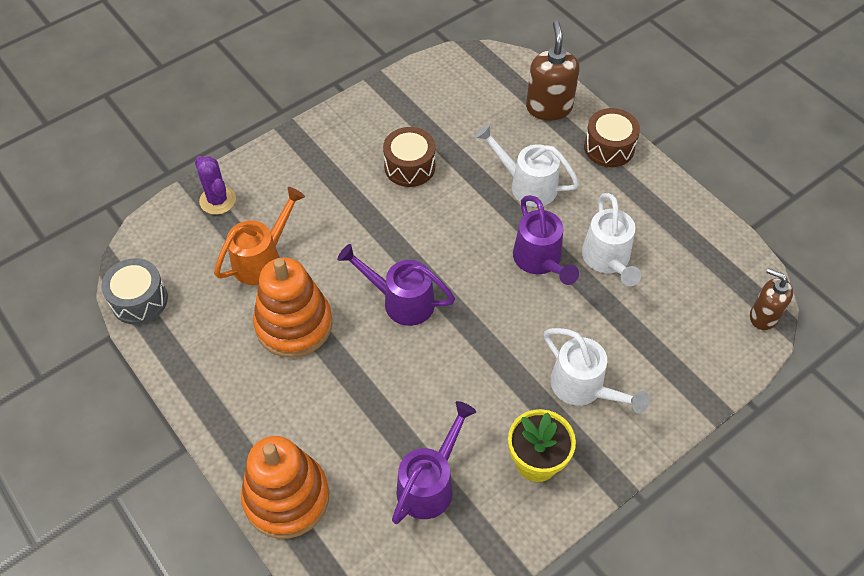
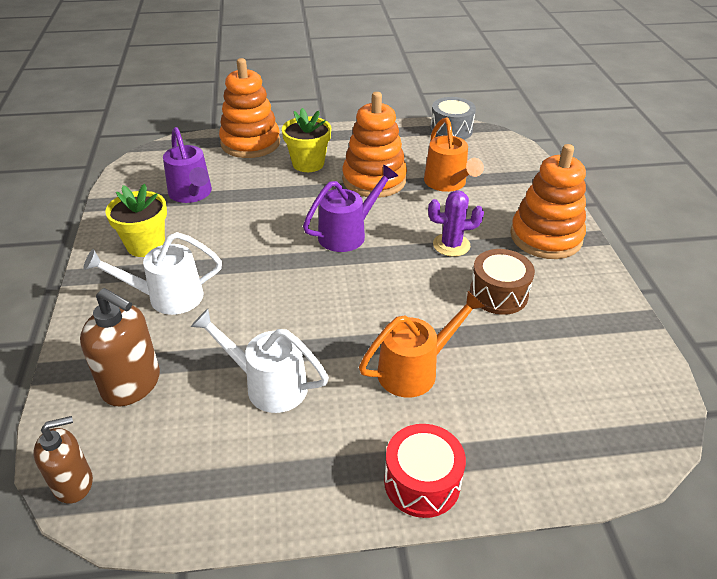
camera: 120 degrees right, 15 degrees down
(218, 200) = (525, 180): purple cactus -> purple cactus (451, 245)
(297, 405) = (308, 163): none -> yellow flower pot
(310, 159) = (545, 237): none -> orange stacking toy
(526, 185) = (415, 370): white watering can -> orange watering can
(540, 261) = (312, 333): purple watering can -> none
(549, 107) = (529, 455): brown soap dispenser -> brown soap dispenser (132, 384)
(609, 147) = (422, 482): brown drum -> red drum

